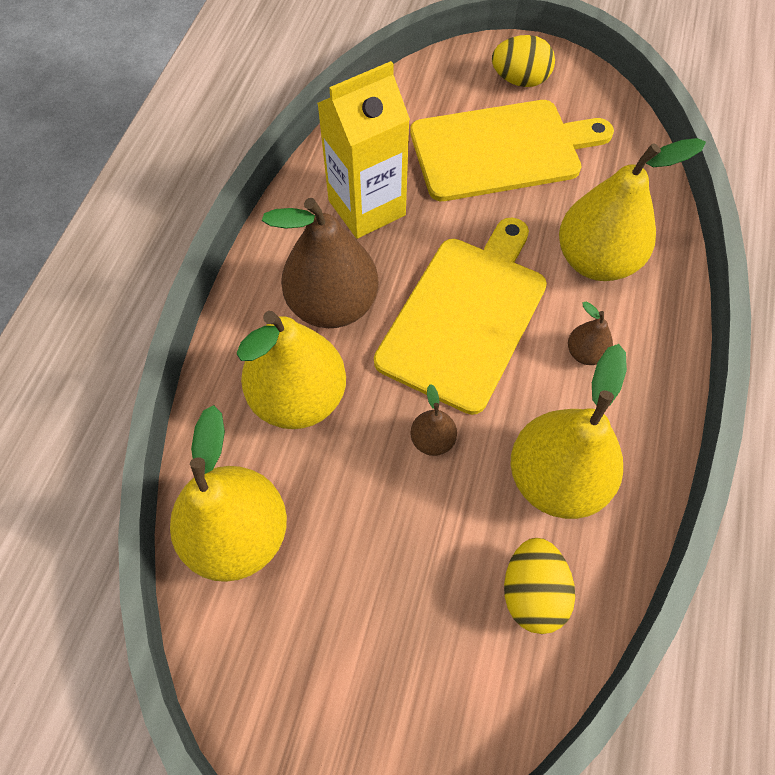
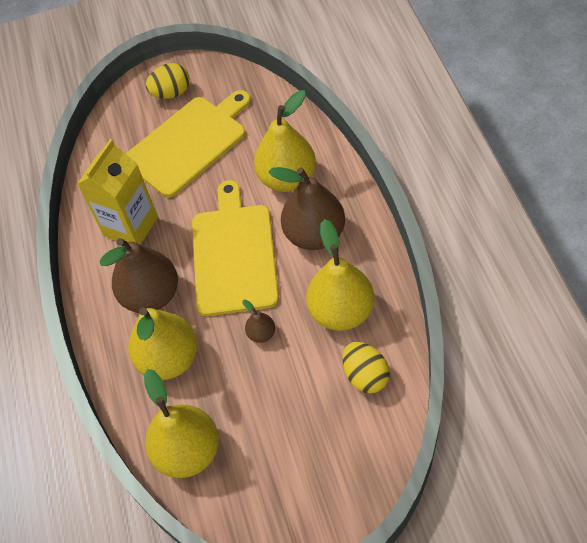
camera: 25 degrees left, 5 degrees down
(585, 353) = (314, 234): brown pear -> brown pear, size x2.22

